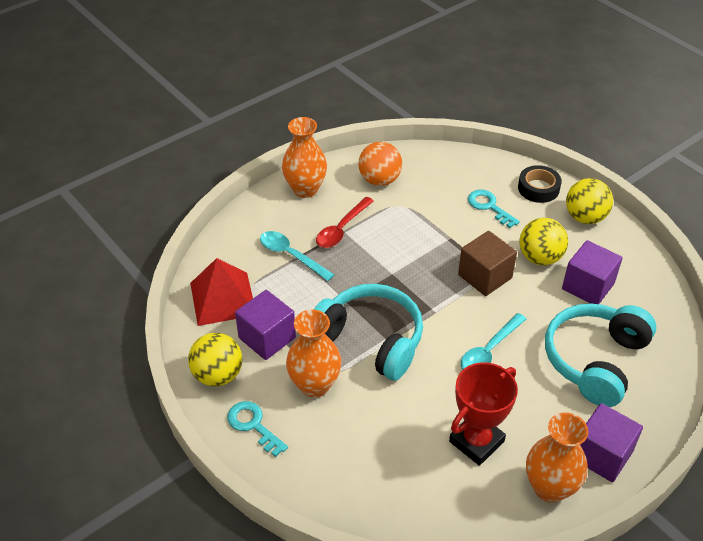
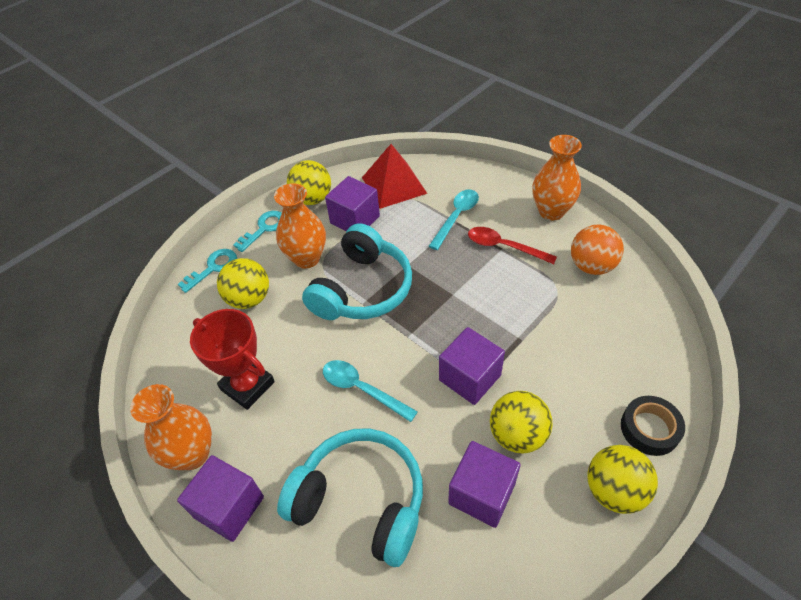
camera: 85 degrees right, 5 degrees up
(362, 441) = (249, 299): none -> yellow ball
(485, 276) = (470, 377): brown cube -> purple cube
(489, 207) = (590, 374): turquoise key -> turquoise key (213, 268)

